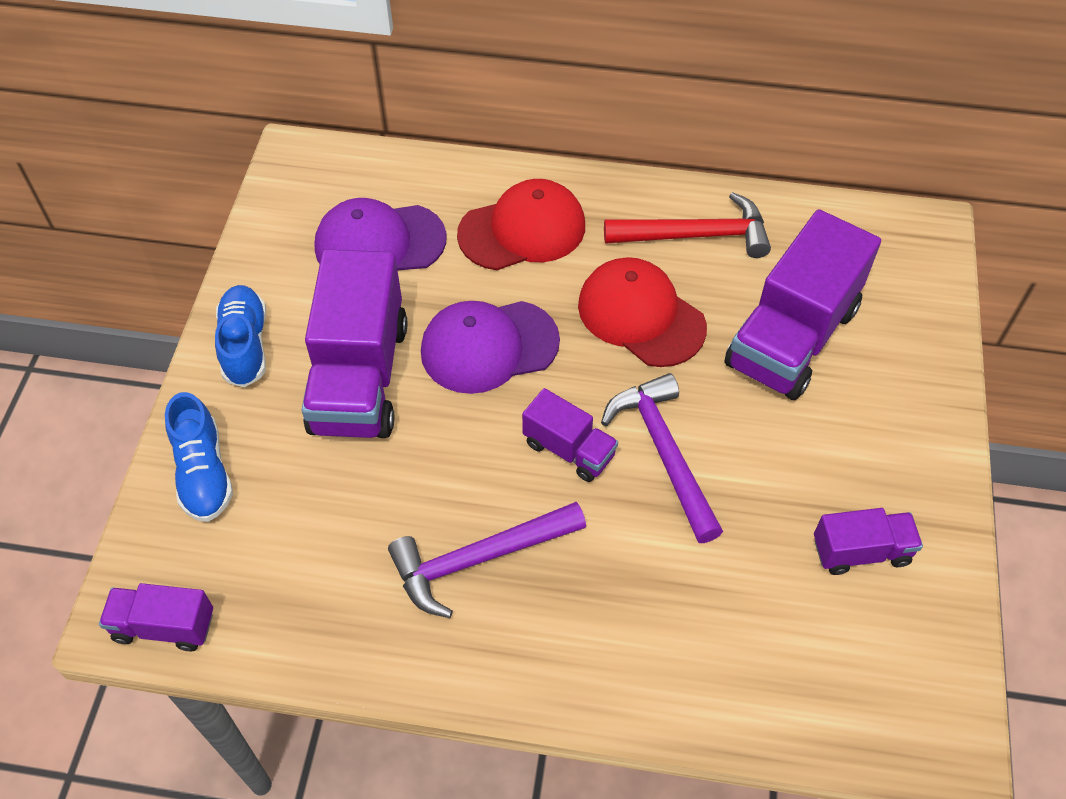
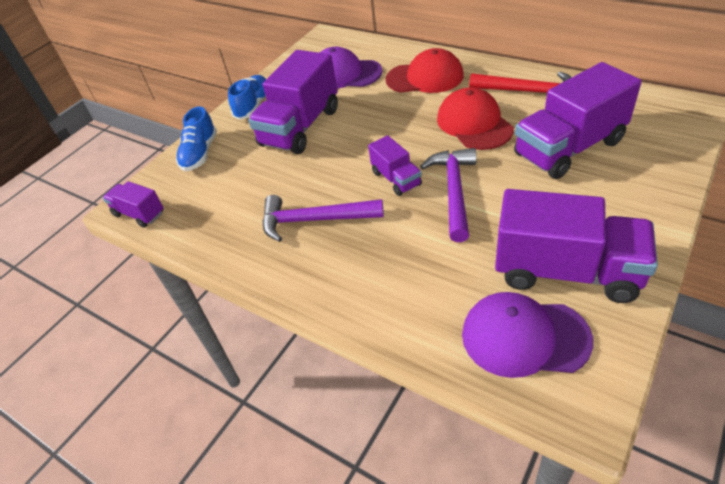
camera: 30 degrees right, 10 degrees down
(489, 346) = (377, 125): purple cap -> purple cap (524, 337)
(861, 551) = (566, 271): purple truck -> purple truck, size x1.96

